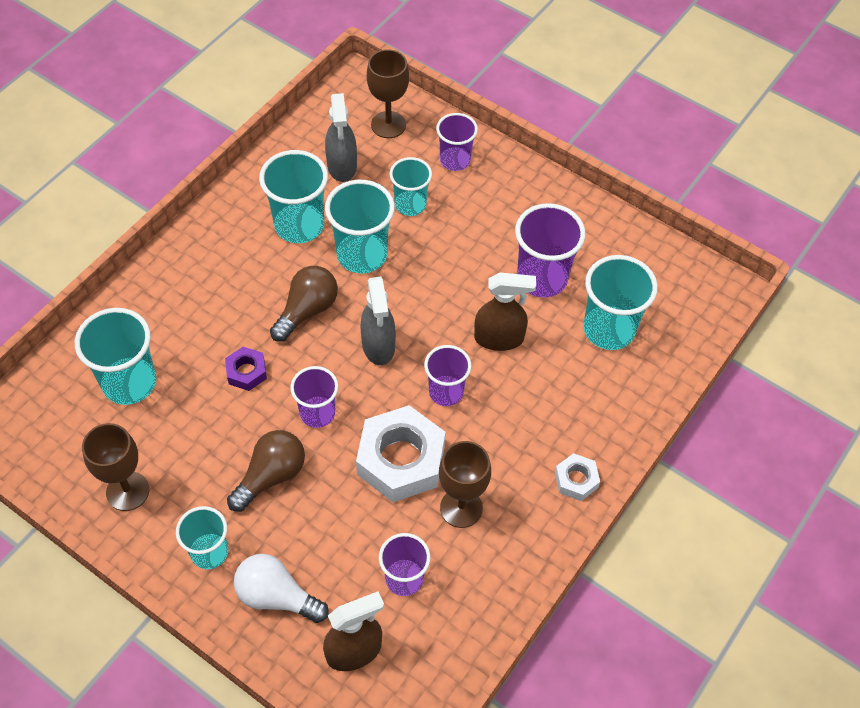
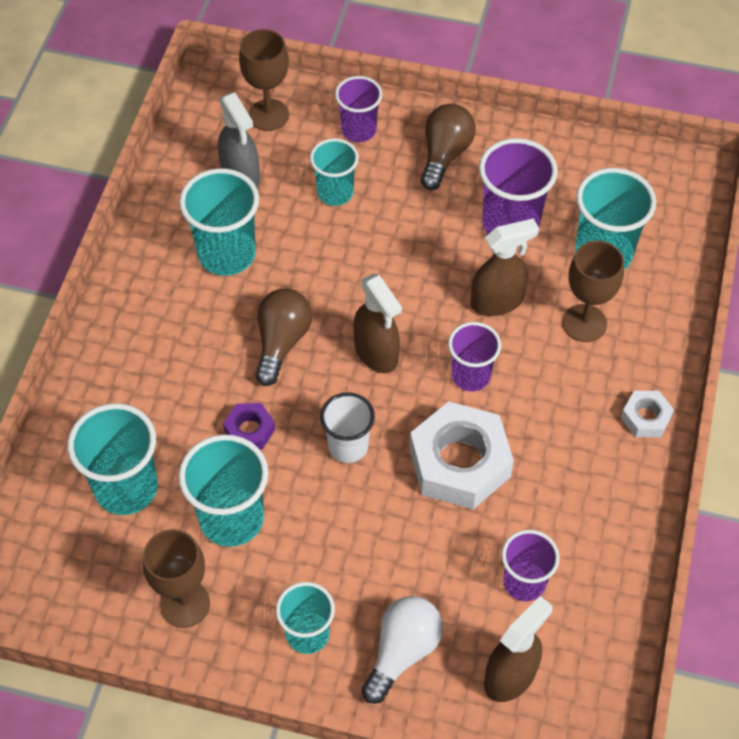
camera: 20 degrees left, 0 degrees up
(271, 476) = (332, 530): brown light bulb -> brown light bulb (444, 155)
(277, 596) = (402, 652): white light bulb -> white light bulb turned 120 degrees clockwise
(317, 413) = (348, 446): purple cup -> white cup
(362, 255) = (310, 263): turquoise cup -> turquoise cup (231, 519)
(378, 346) = (376, 353): grey spray bottle -> brown spray bottle
(461, 508) = (545, 488): brown goblet -> brown goblet (584, 323)

